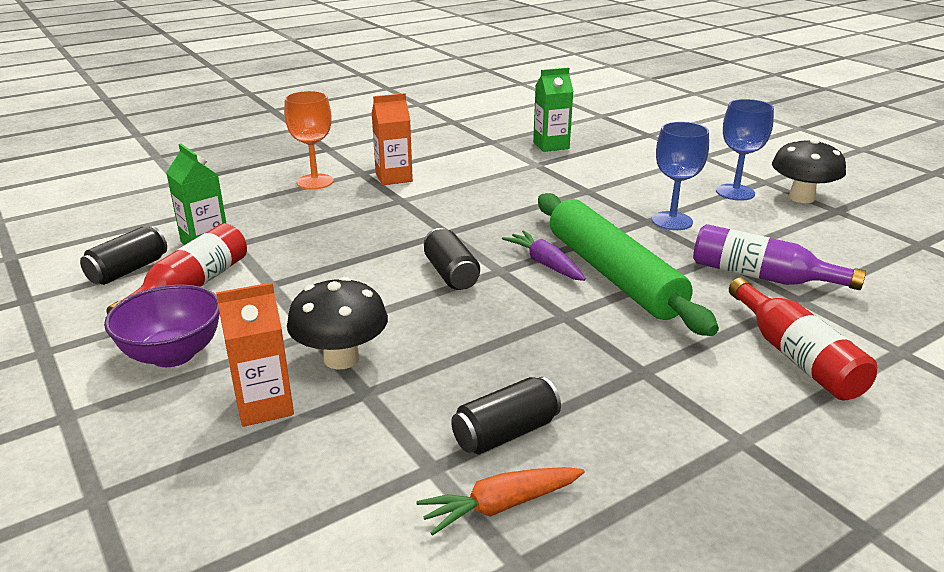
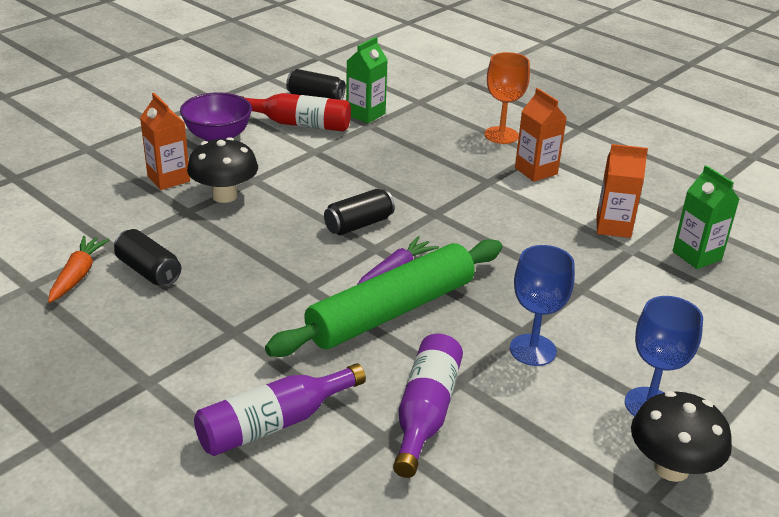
camera: 75 degrees right, 5 degrees up
(501, 164) = (613, 227): none -> orange carton
(501, 506) = (78, 275): orange carrot -> orange carrot turned 45 degrees clockwise
(795, 356) = (274, 424): red bottle -> purple bottle

